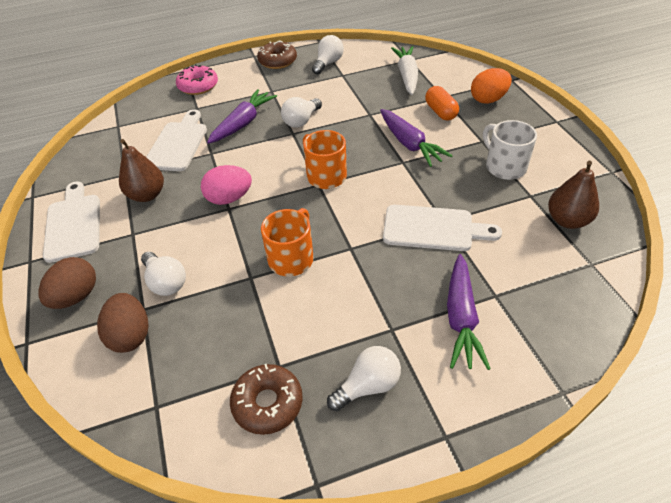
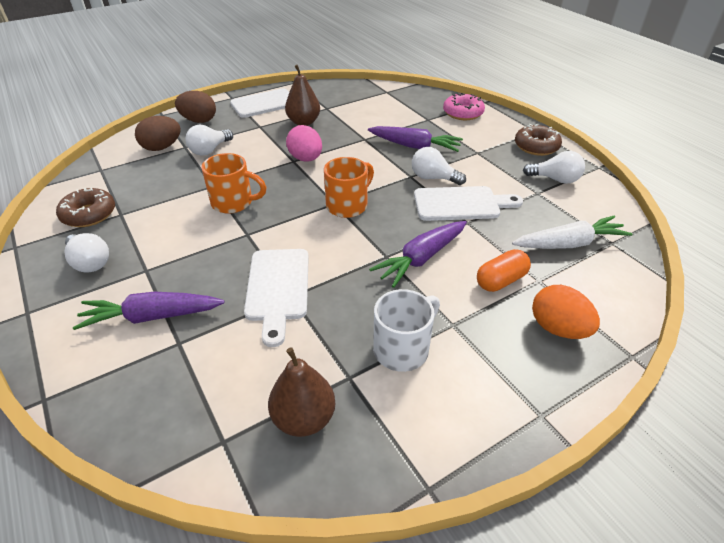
camera: 75 degrees right, 5 degrees down
(178, 144) = (372, 121): white cutting board -> white cutting board (461, 204)

